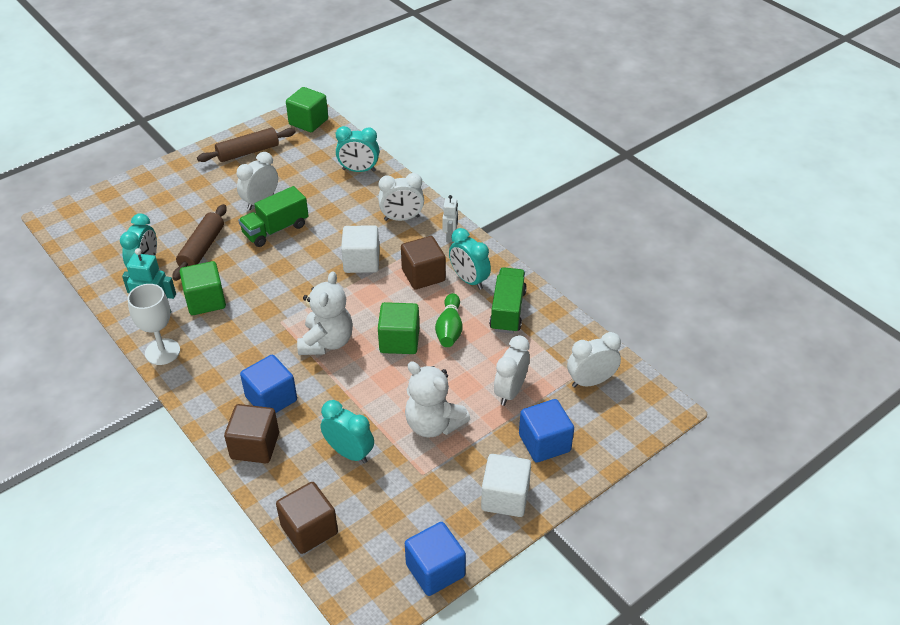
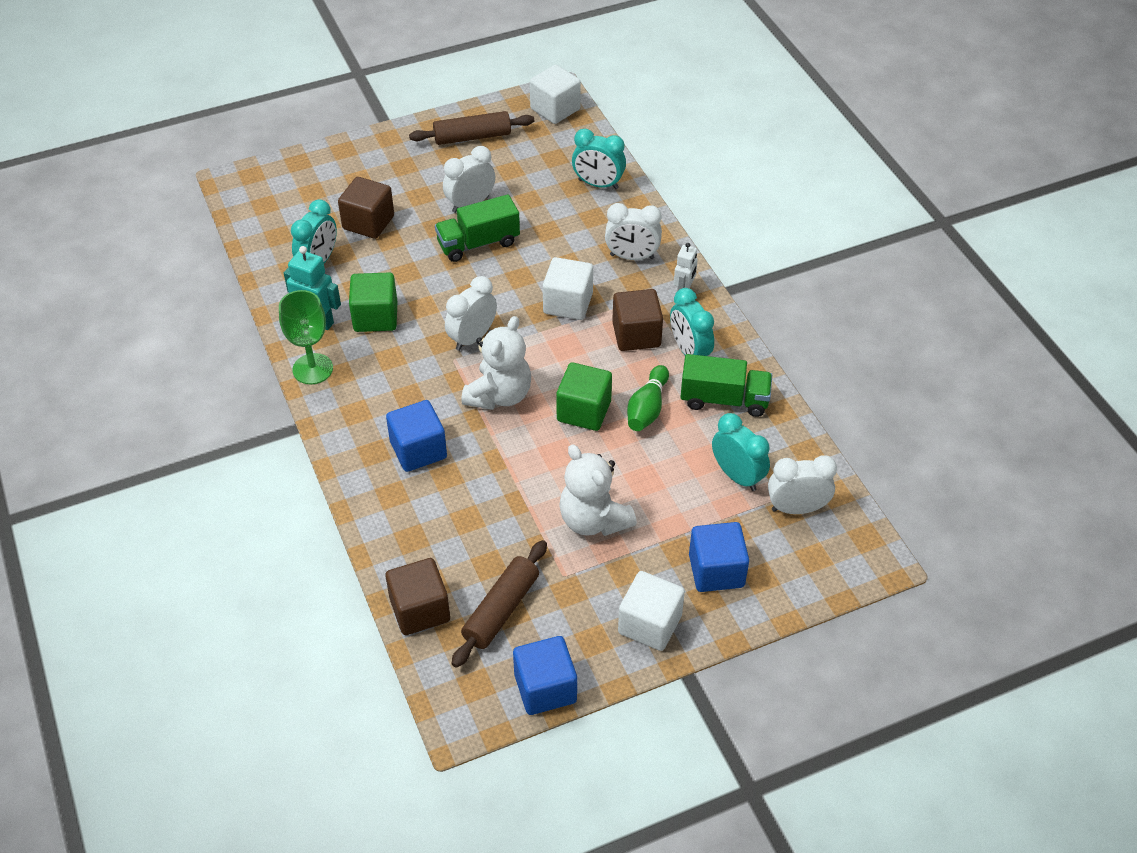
camera: 15 degrees right, 5 degrees up
(162, 352) = (312, 369): white goblet -> green goblet
(202, 249) = (388, 251): brown rolling pin -> brown rolling pin (501, 610)
(255, 446) = (386, 501): brown cube -> brown cube (368, 222)
(308, 122) = (555, 109): green cube -> white cube
(349, 453) = (488, 532): turquoise clock -> turquoise clock (737, 476)
(507, 311) = (724, 399): green truck -> green truck turned 75 degrees clockwise
(510, 391) = (696, 500): white clock -> white clock (472, 338)

